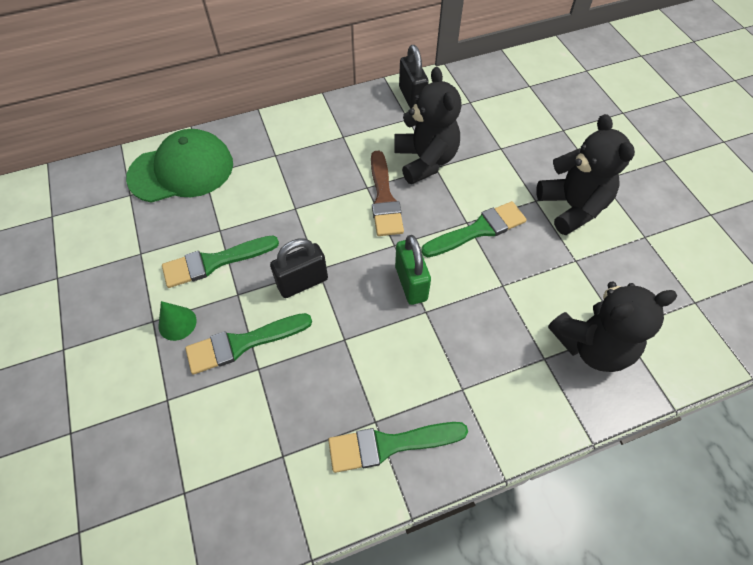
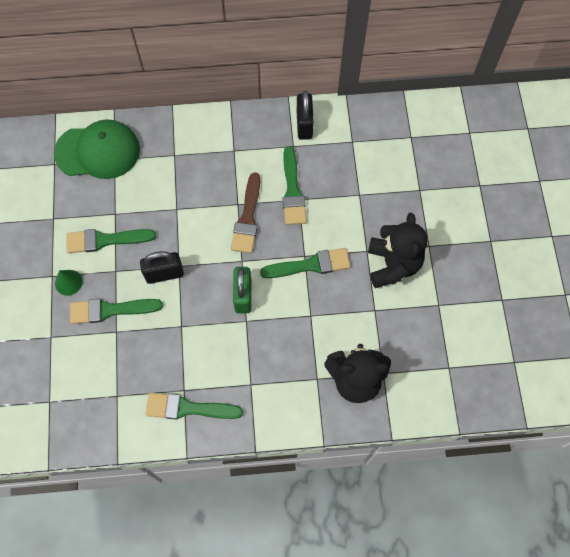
camera: 15 degrees right, 10 degrees up
(425, 160) = (292, 191): black teddy bear -> green brush

